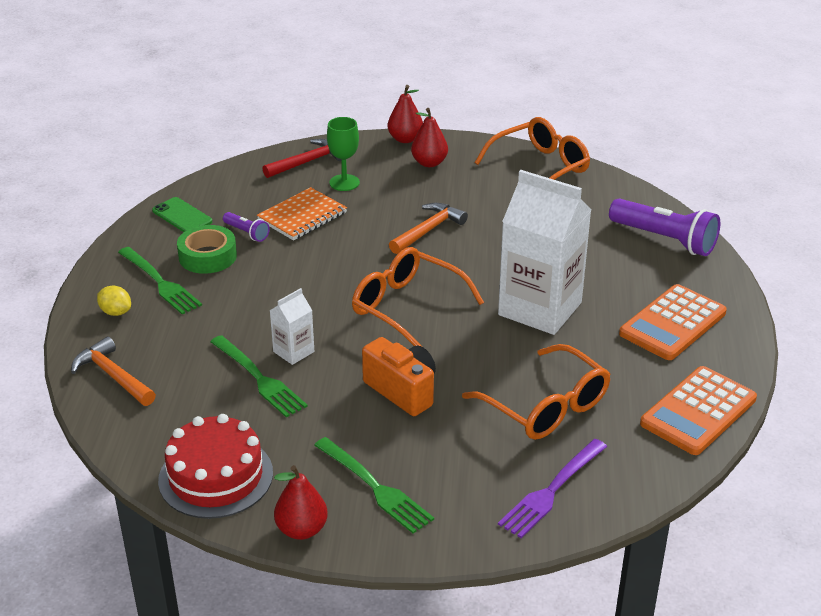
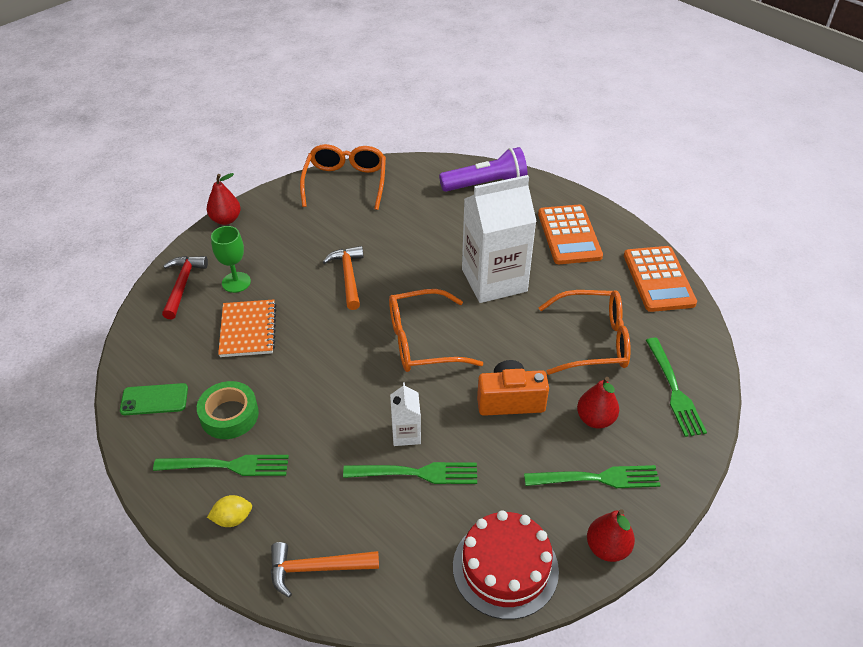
camera: 50 degrees left, 10 degrees up
(247, 233) = (228, 373): purple flashlight -> none
(429, 163) = (271, 227): red pear -> red pear (595, 419)
(552, 490) = (674, 390): purple fork -> green fork

